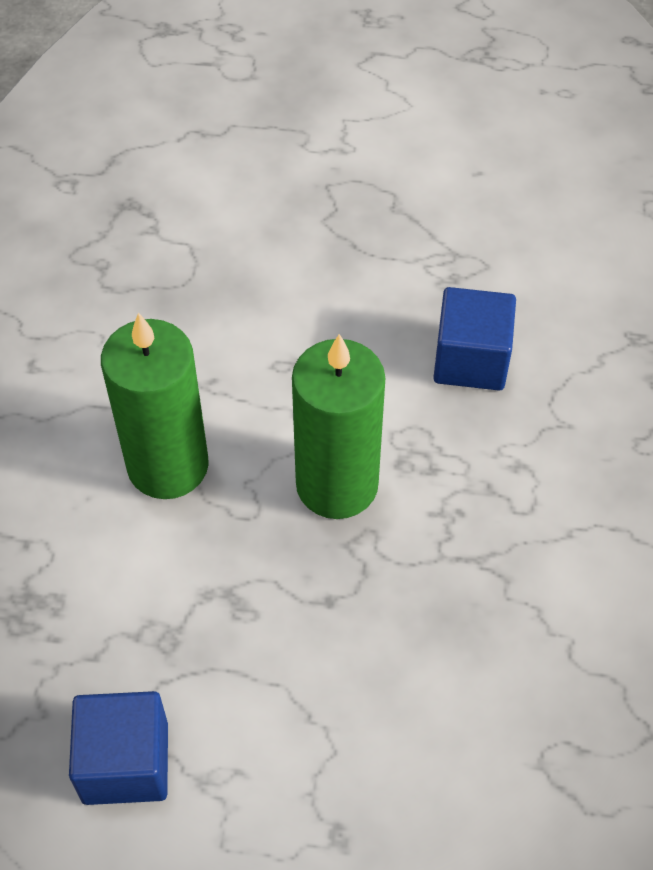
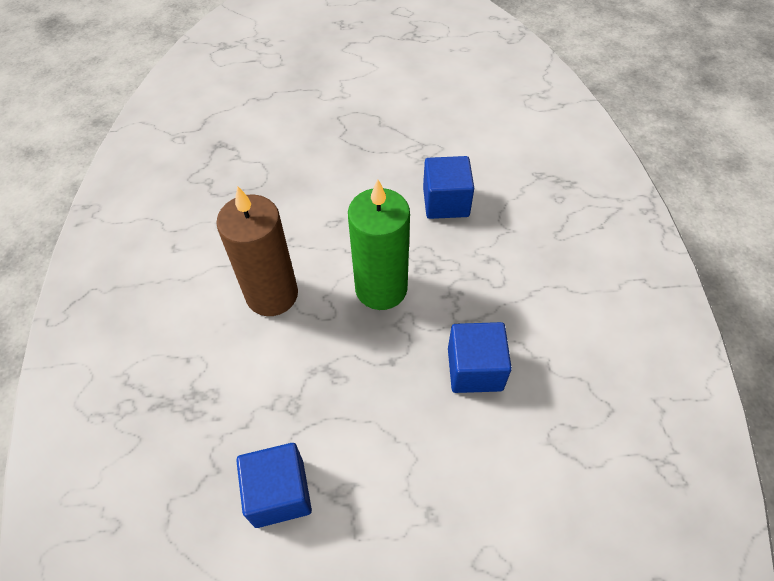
camera: 10 degrees left, 0 degrees up
(168, 465) = (272, 294): green candle -> brown candle
(453, 635) = (475, 369): none -> blue cube

